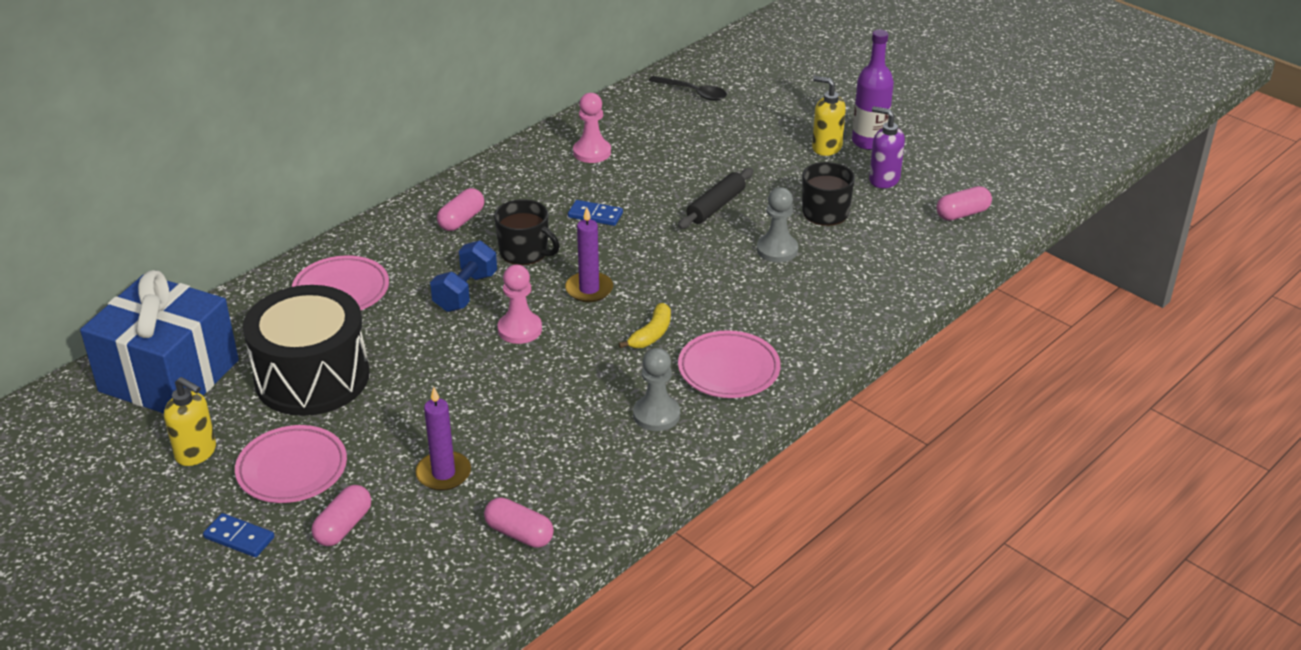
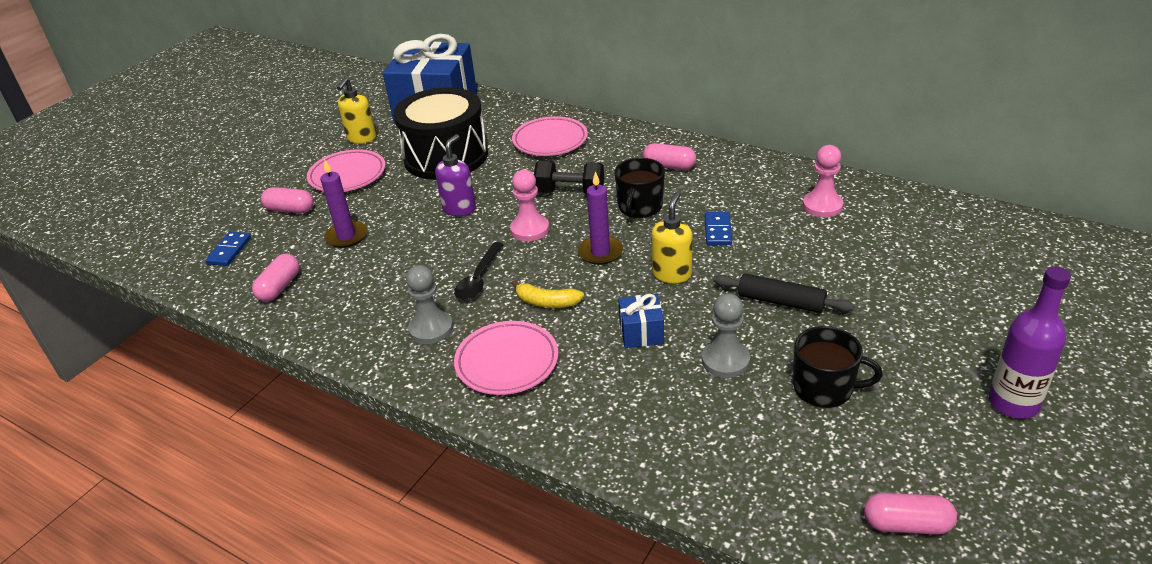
camera: 80 degrees right, 0 degrees up
(239, 537) = (281, 175): blue domino -> blue domino (229, 251)
(465, 292) = (570, 192): blue dumbbell -> black dumbbell
(693, 93) = (993, 243): black spoon -> black spoon (478, 279)
(722, 286) = (641, 332): none -> blue gift
(826, 147) = (966, 366): yellow soap dispenser -> yellow soap dispenser (672, 274)
(883, 180) = (932, 430): purple soap dispenser -> purple soap dispenser (459, 209)
(962, 214) = (906, 524): pink capsule -> pink capsule turned 45 degrees counterclockwise

